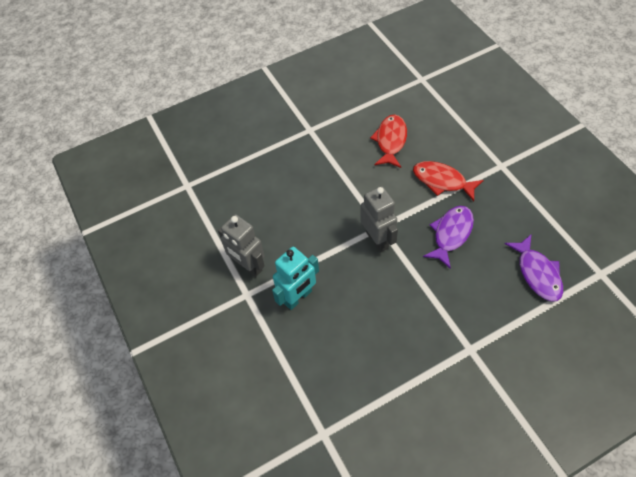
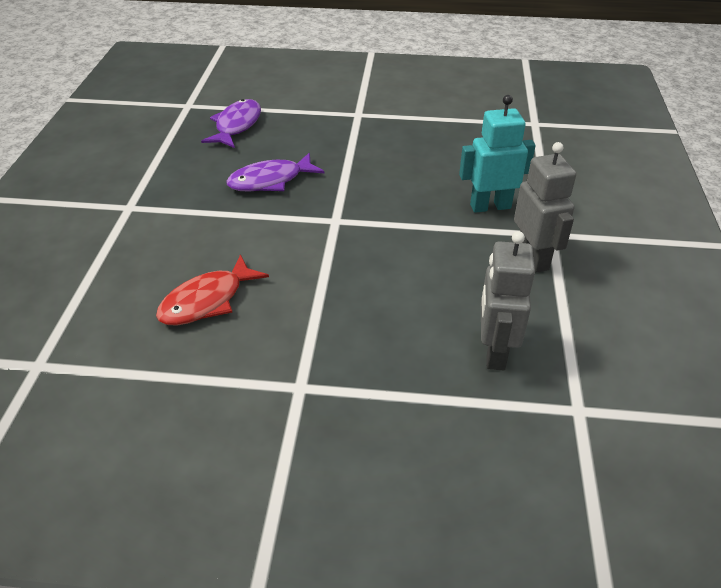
camera: 150 degrees left, 15 degrees down
(377, 240) = (353, 211): grey robot -> grey robot (494, 351)
(442, 181) = (212, 225): red fish -> none

